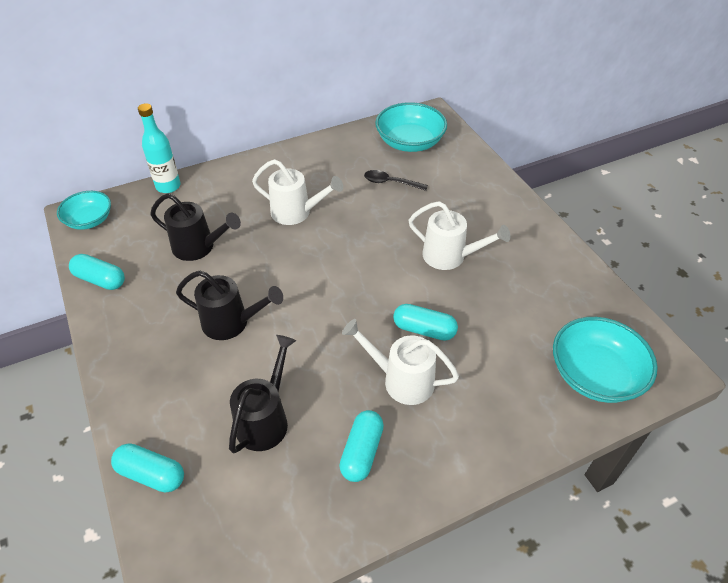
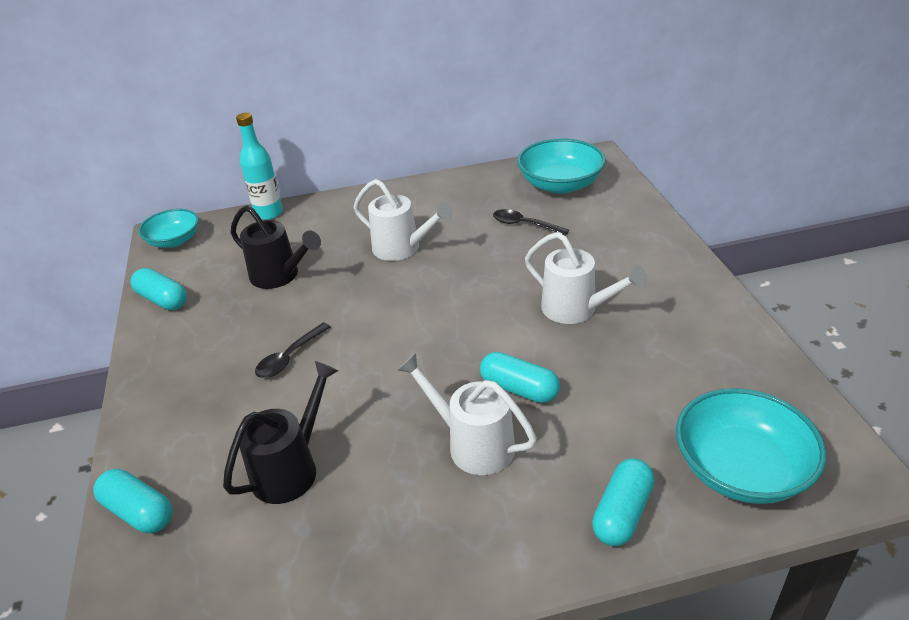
camera: 15 degrees right, 10 degrees down
(232, 323) = (289, 357): black watering can -> black spoon
(362, 452) = (396, 523): turquoise capsule -> turquoise capsule (622, 513)

